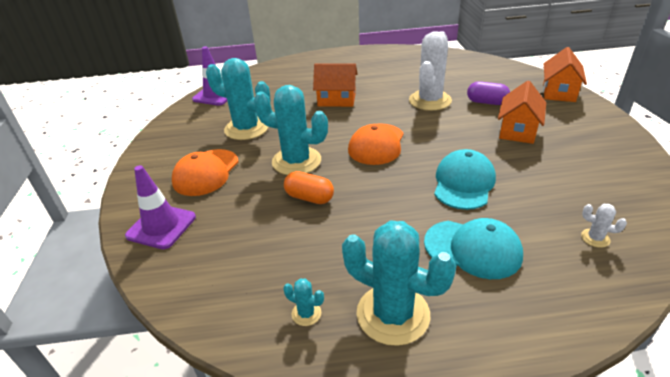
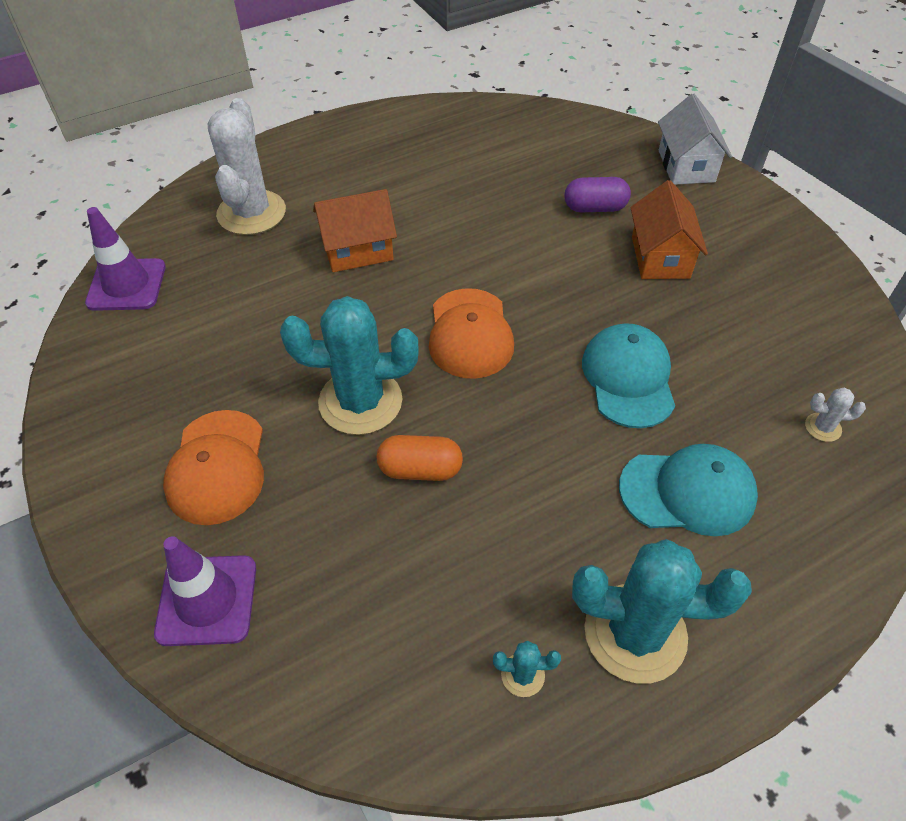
camera: 25 degrees left, 15 degrees up
(246, 128) = (233, 351): turquoise cactus -> none
(430, 100) = (509, 221): white cactus -> white cactus (251, 213)
(559, 92) = (686, 166): orange house -> white house

